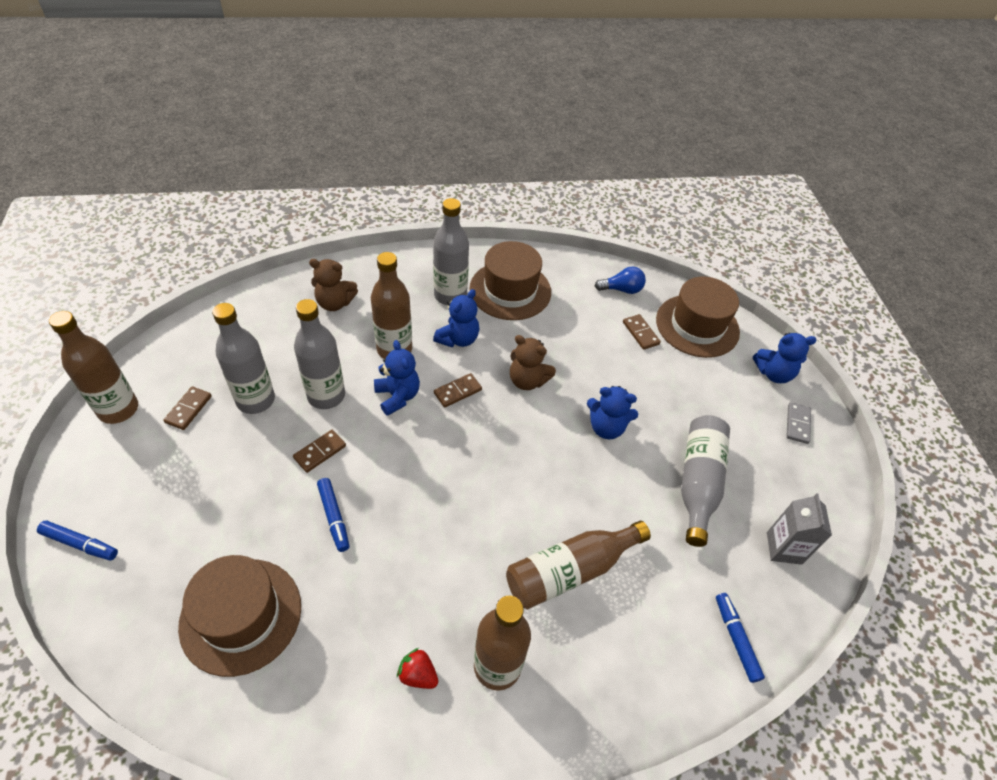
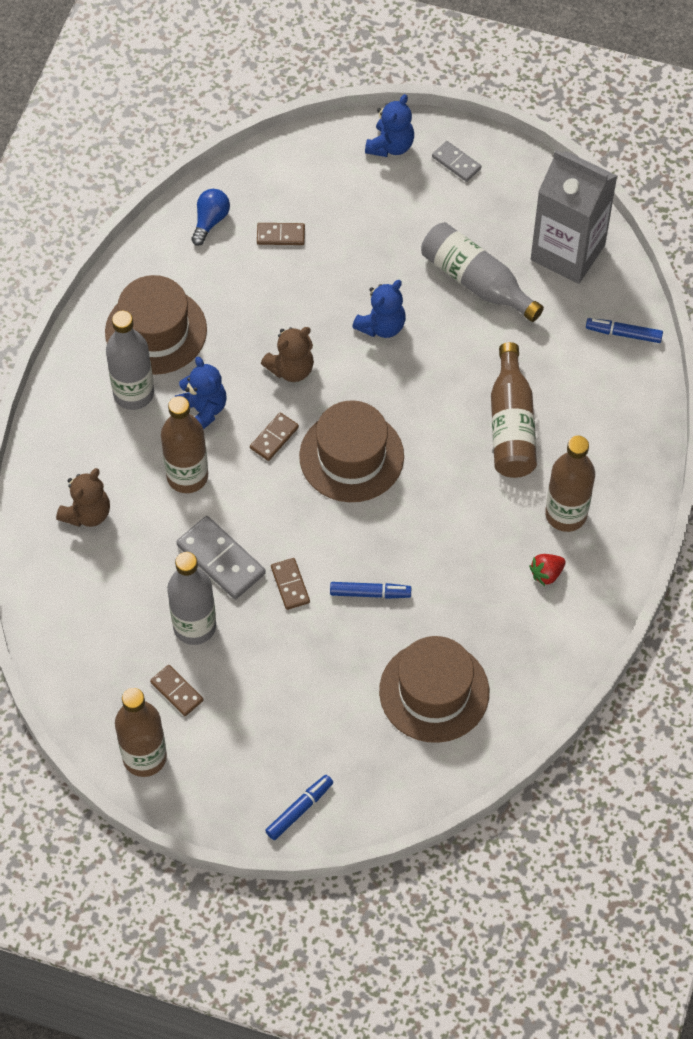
camera: 60 degrees left, 10 degrees up
(326, 396) = (221, 560): grey bottle -> grey domino
(397, 396) = (253, 494): blue teddy bear -> none
(457, 391) = (274, 438): brown domino -> brown domino turned 45 degrees clockwise
(697, 326) = (297, 177): brown hat -> brown hat (351, 456)
(784, 548) = (567, 252): grey carton -> grey carton, size x1.87

